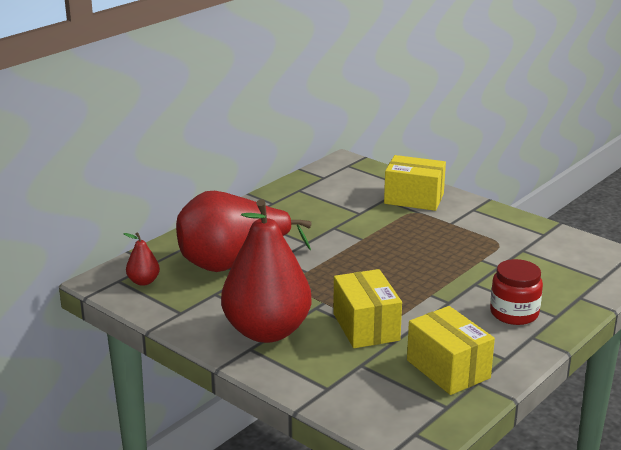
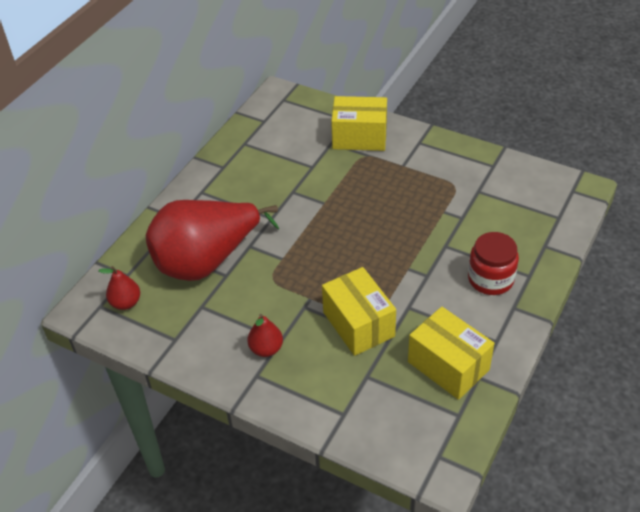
camera: 10 degrees left, 20 degrees up
(267, 331) = (266, 349): red pear -> red pear, size x0.40

